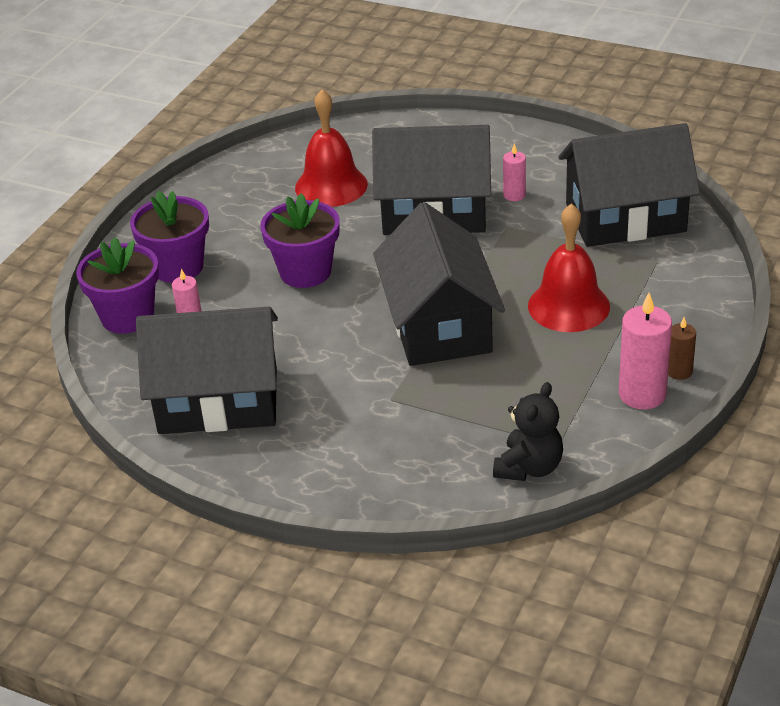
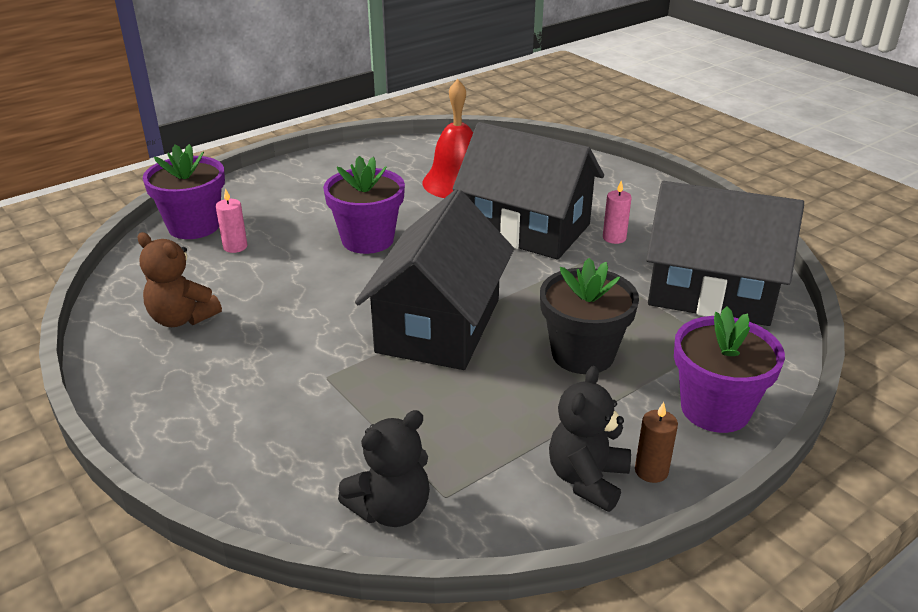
camera: 25 degrees right, 5 degrees down
(178, 267) = (273, 203): purple flower pot -> purple flower pot (715, 409)
(218, 400) = (182, 318): black house -> brown teddy bear
(568, 306) = (583, 354): red bell -> black flower pot
(642, 394) = (587, 479): pink candle -> black teddy bear

